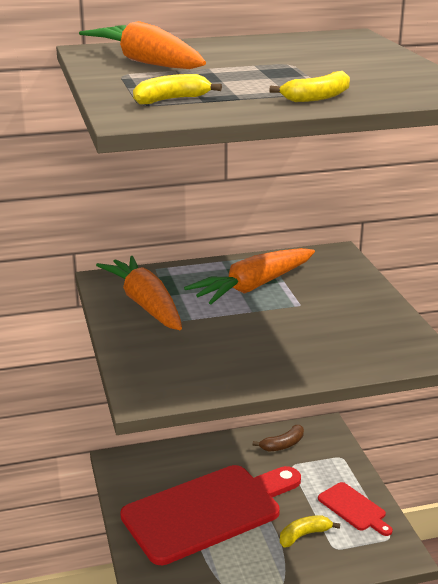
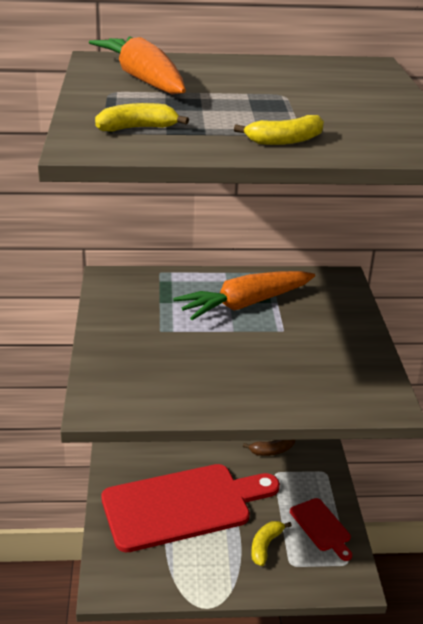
camera: 10 degrees right, 5 degrees up
(145, 304) = (135, 309): orange carrot -> none
(304, 535) = (265, 546): yellow banana -> yellow banana turned 45 degrees counterclockwise

